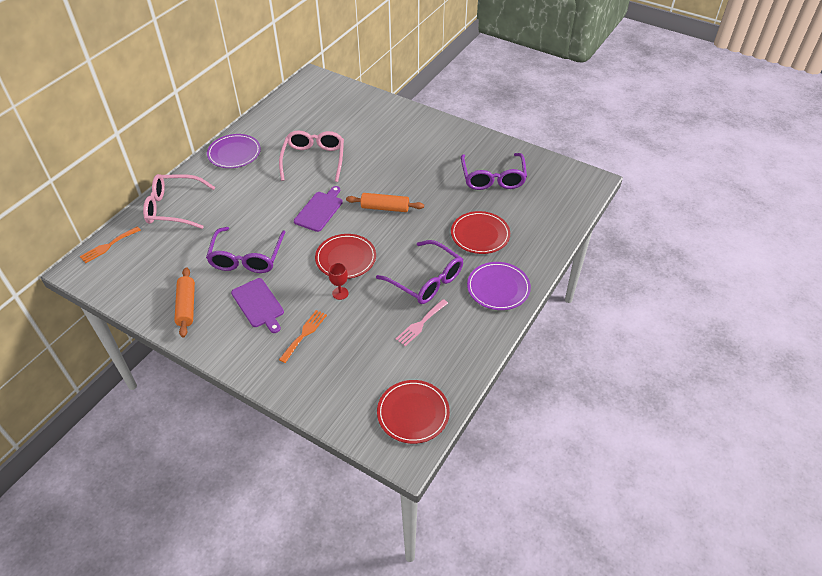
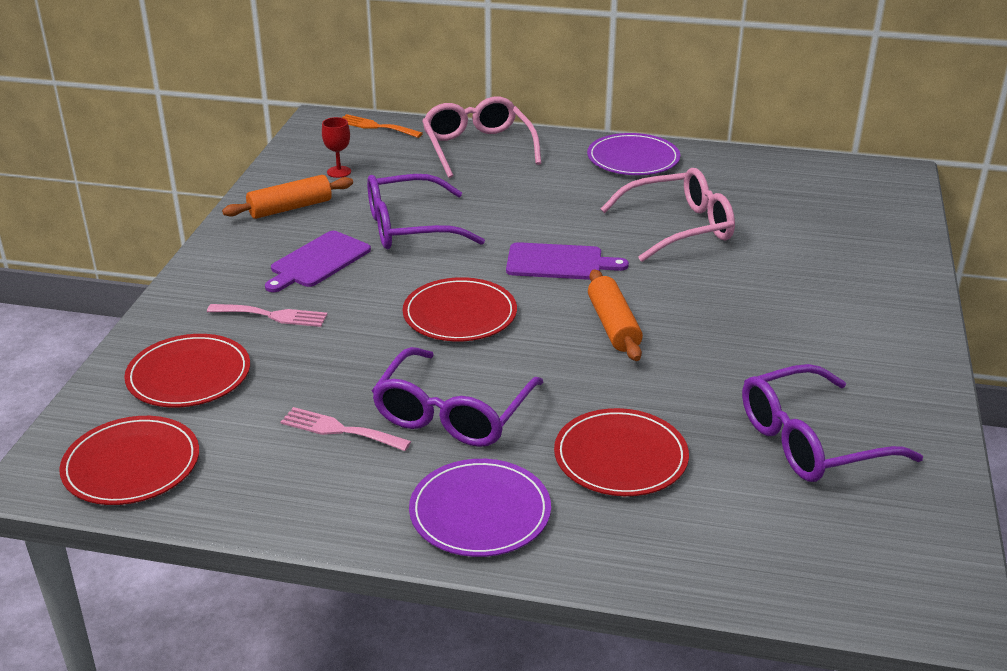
camera: 70 degrees right, 15 degrees down
(304, 334) = (272, 315): orange fork -> pink fork
(340, 293) = (375, 328): red goblet -> red goblet (339, 172)
(344, 379) = (189, 375): none -> red plate

